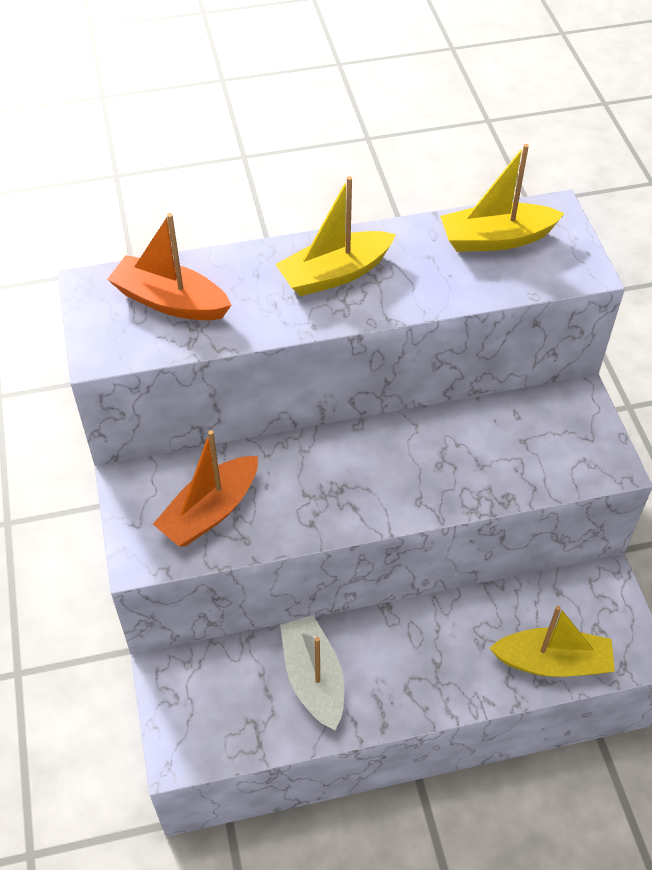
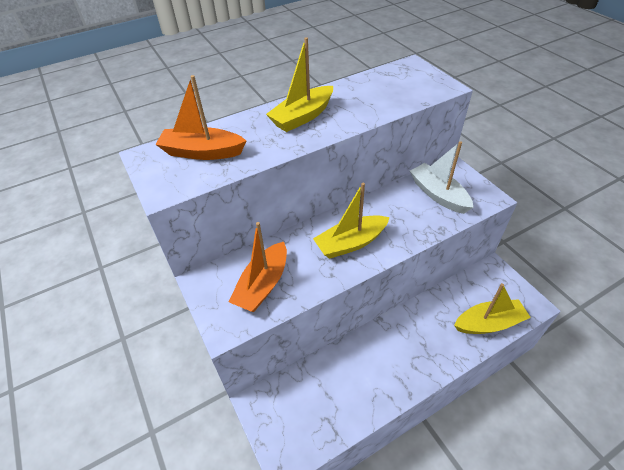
camera: 15 degrees left, 5 degrees down
(313, 678) = (353, 377): white boat -> white boat (438, 195)
(496, 239) = (388, 82): yellow boat -> yellow boat (351, 243)

